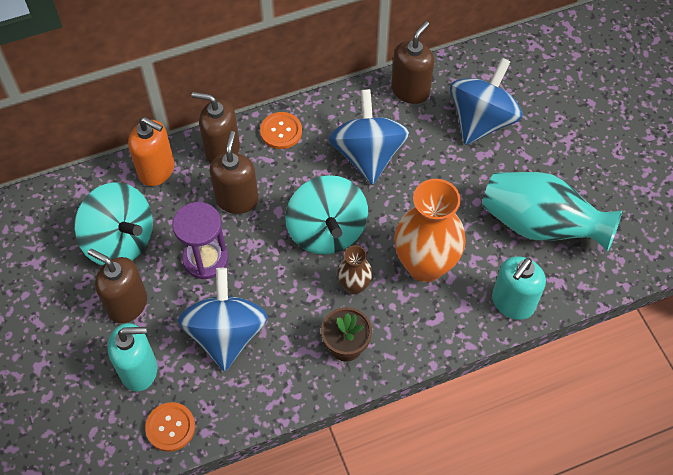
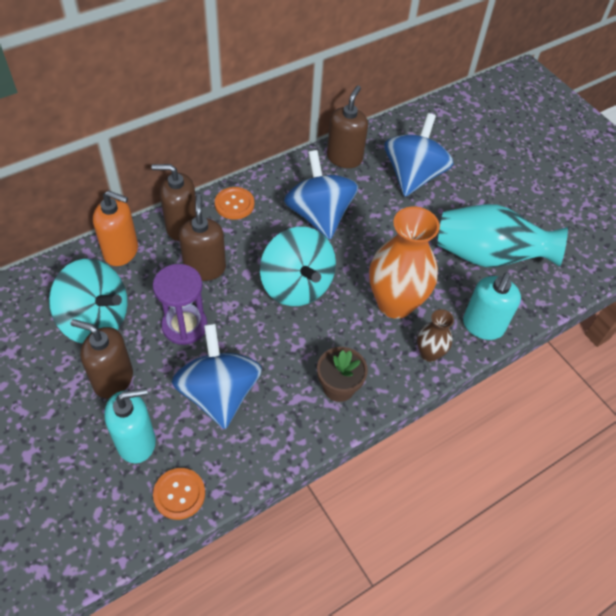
camera: 15 degrees left, 5 degrees down
(354, 286) = (333, 331): brown vase -> brown vase (429, 353)

